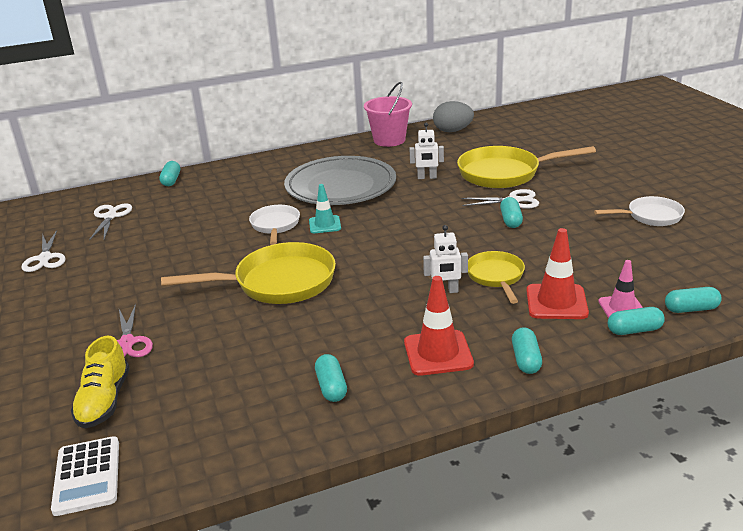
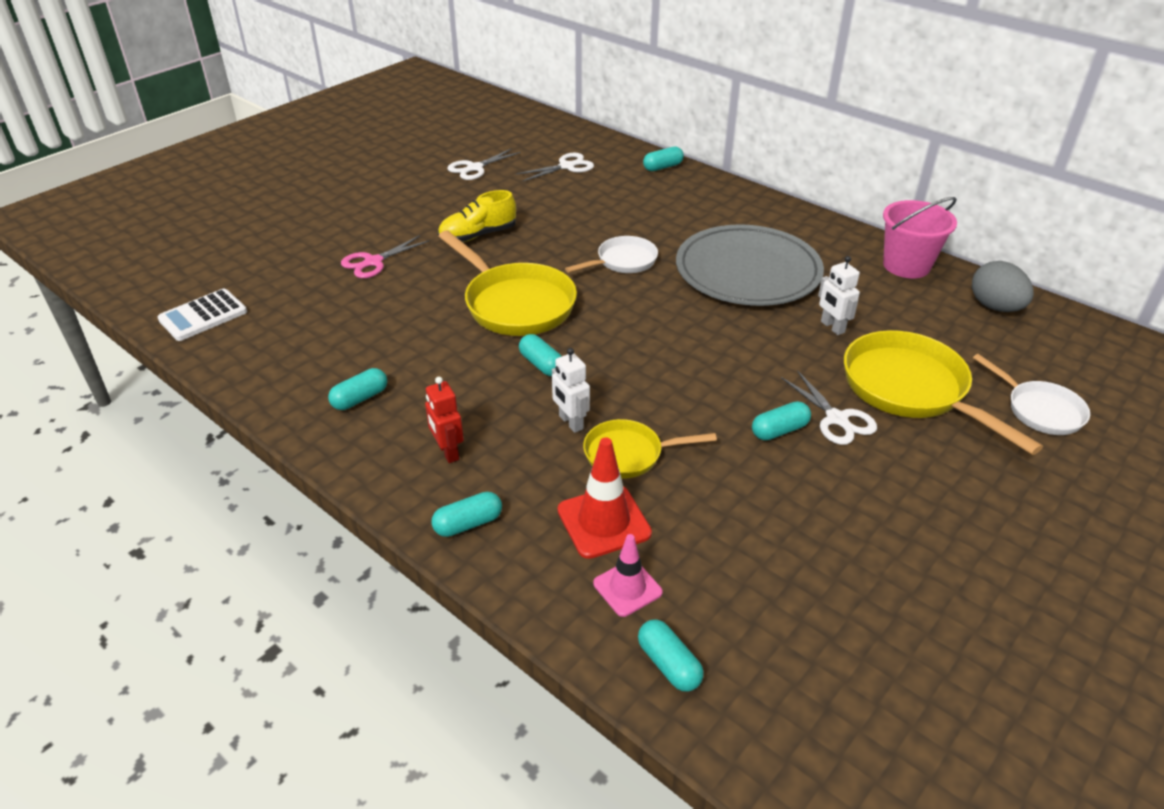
camera: 60 degrees right, 10 degrees up
(104, 401) = (292, 285): yellow shoe -> yellow shoe (478, 235)
(325, 224) = (650, 291): turquoise traffic cone -> none
(438, 353) = (448, 452): red traffic cone -> red robot
(496, 277) = (628, 454): yellow pan -> yellow pan turned 150 degrees counterclockwise
(634, 330) = (581, 610): turquoise capsule -> turquoise capsule (541, 364)
(650, 216) = (914, 573): white pan -> white pan (1039, 410)

